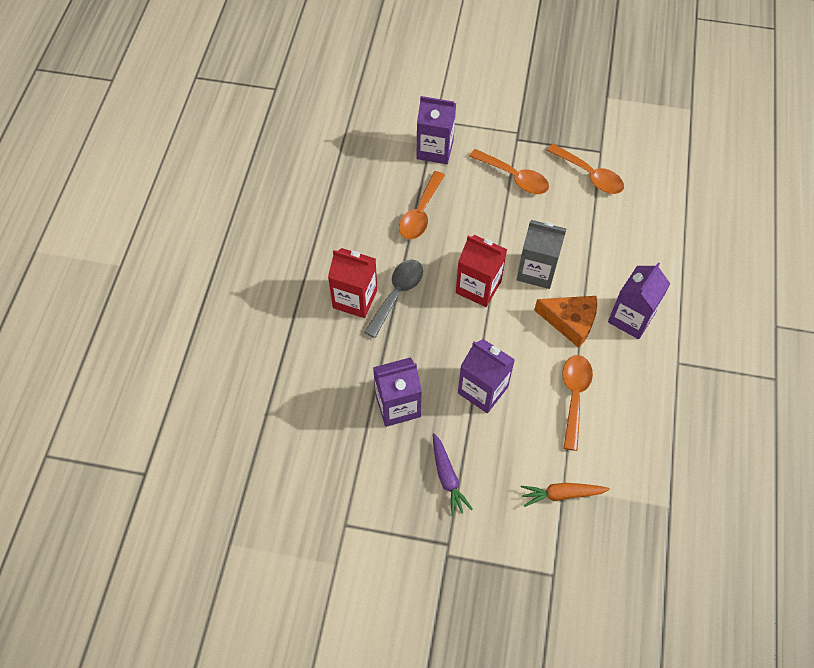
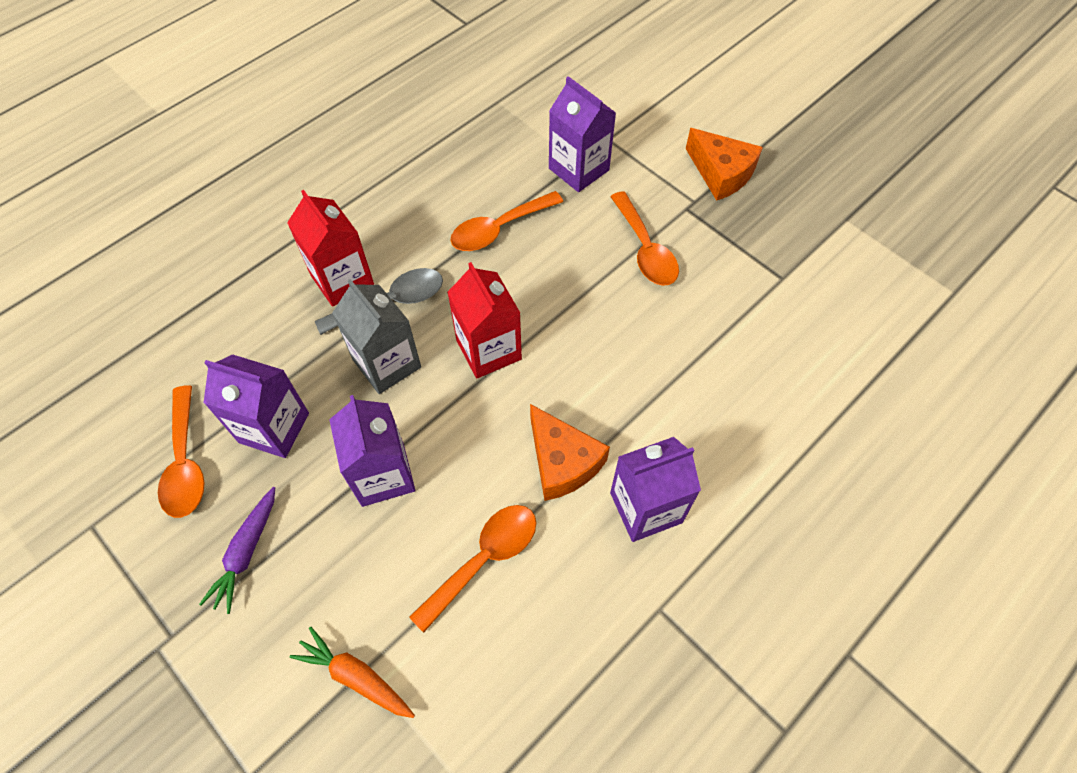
camera: 35 degrees right, 0 degrees up
(518, 106) = (721, 173): none -> orange cheese
(537, 271) = (576, 373): grey carton -> grey carton (387, 363)
(590, 175) = (744, 299): orange spoon -> orange spoon (185, 463)

